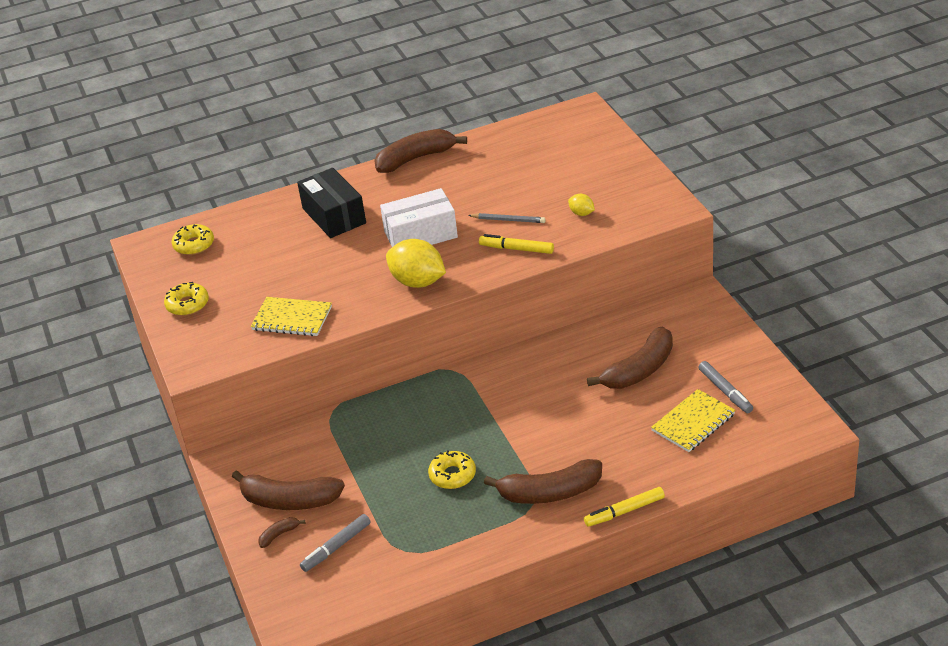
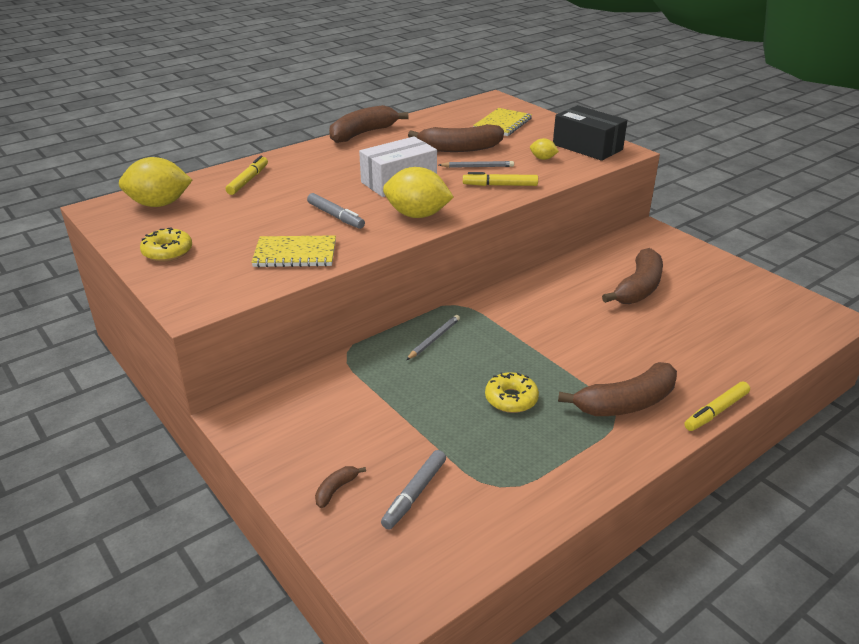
camera: 20 degrees left, 5 degrees down
(194, 245) = (159, 204): yellow donut -> yellow lemon
(281, 220) = (248, 180): none -> yellow marker
(289, 500) = (334, 449): brown banana -> brown banana (460, 148)
(334, 216) = (302, 174): black box -> black box (587, 147)
(414, 406) = (434, 339): none -> grey pencil
(693, 422) = (721, 324): yellow notebook -> yellow notebook (502, 124)
(725, 391) = (729, 297): grey marker -> grey marker (336, 216)

